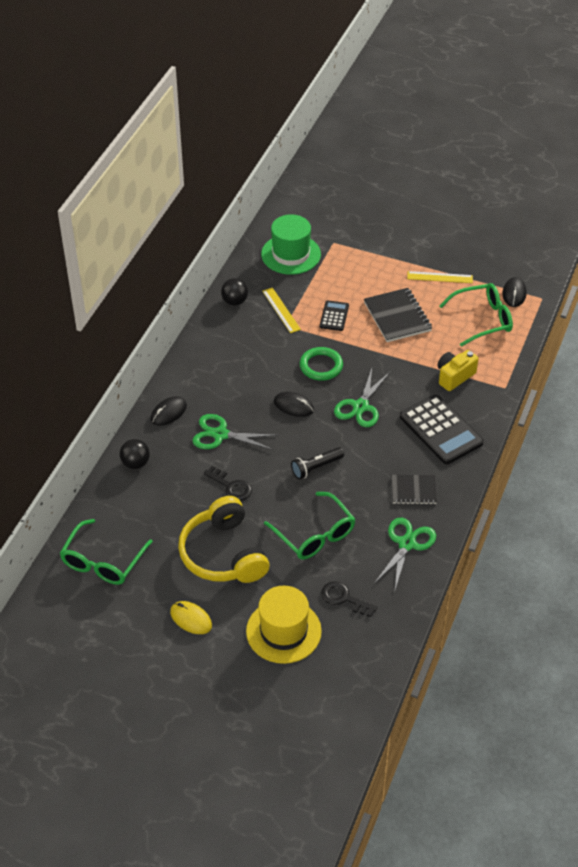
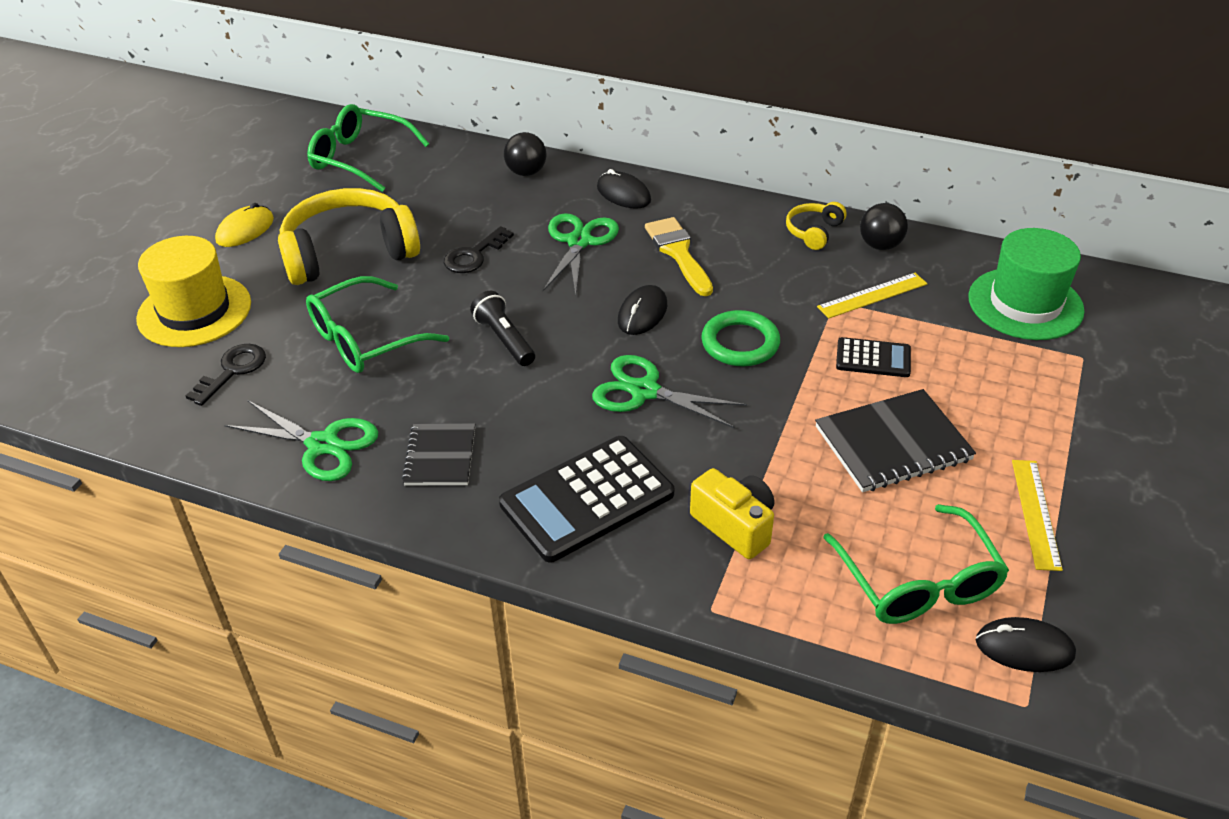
camera: 90 degrees right, 5 degrees down
(219, 327) = (814, 232): none -> yellow headphones
(236, 388) = (678, 253): none -> yellow brush

